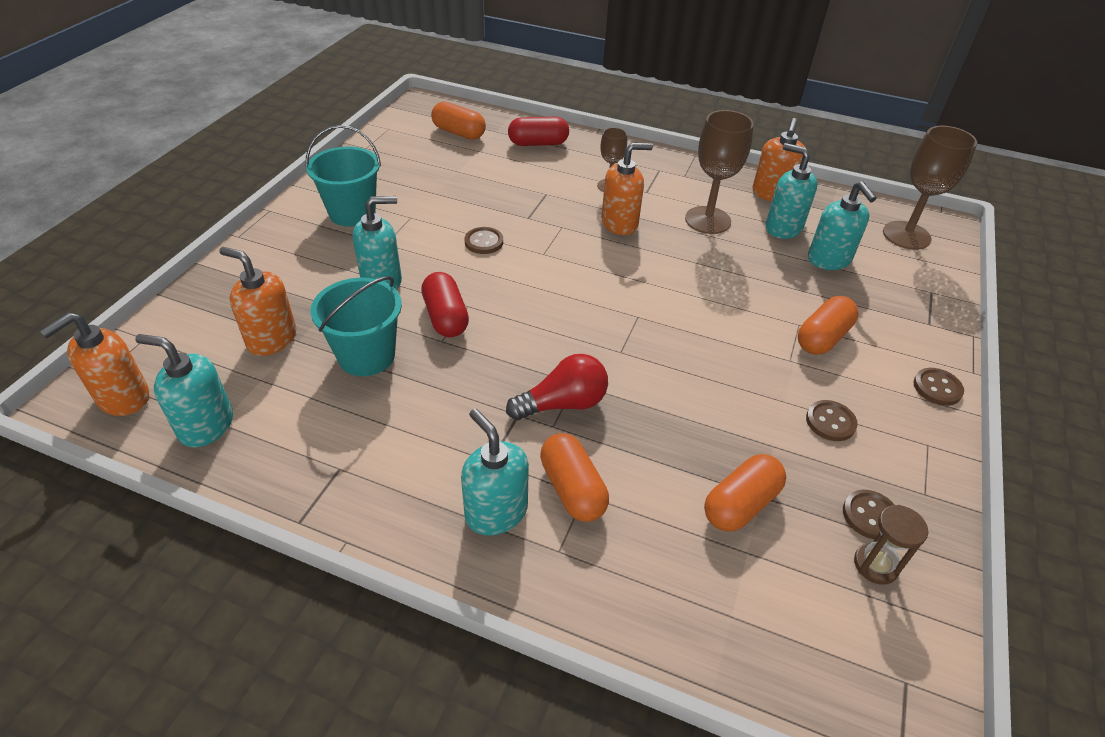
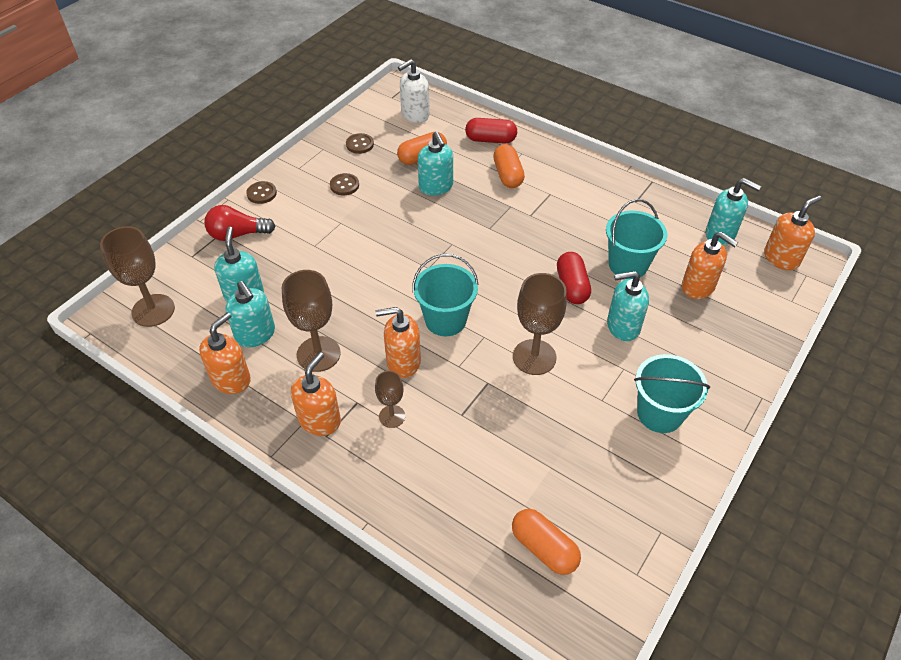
camera: 165 degrees left, 5 degrees up
(484, 242) = (534, 357): brown button -> brown goblet
(496, 512) = (550, 171): turquoise soap dispenser -> turquoise soap dispenser (436, 187)
(538, 143) = (448, 508): red capsule -> red capsule (490, 140)
(563, 404) = (501, 217): red light bulb -> red light bulb (237, 234)
(591, 263) = (445, 320): none -> turquoise bucket
(671, 177) = (320, 420): none -> orange soap dispenser
(819, 626) = (415, 115): none -> white soap dispenser
(822, 338) = (306, 233): orange capsule -> none
(875, 565) = (373, 128): brown hourglass -> none

